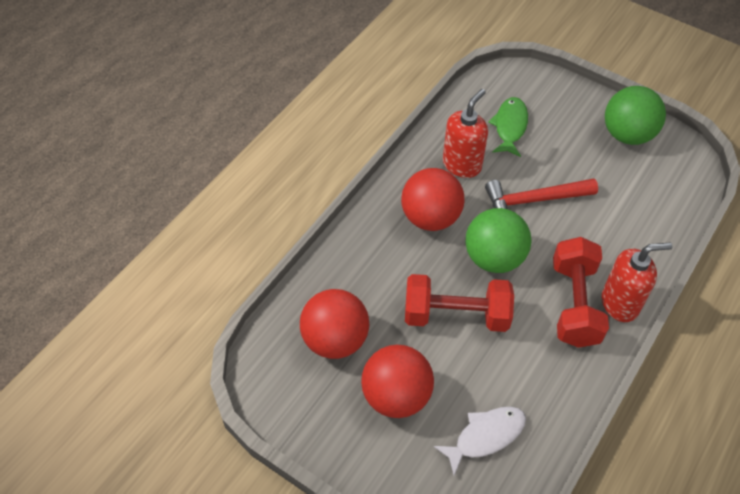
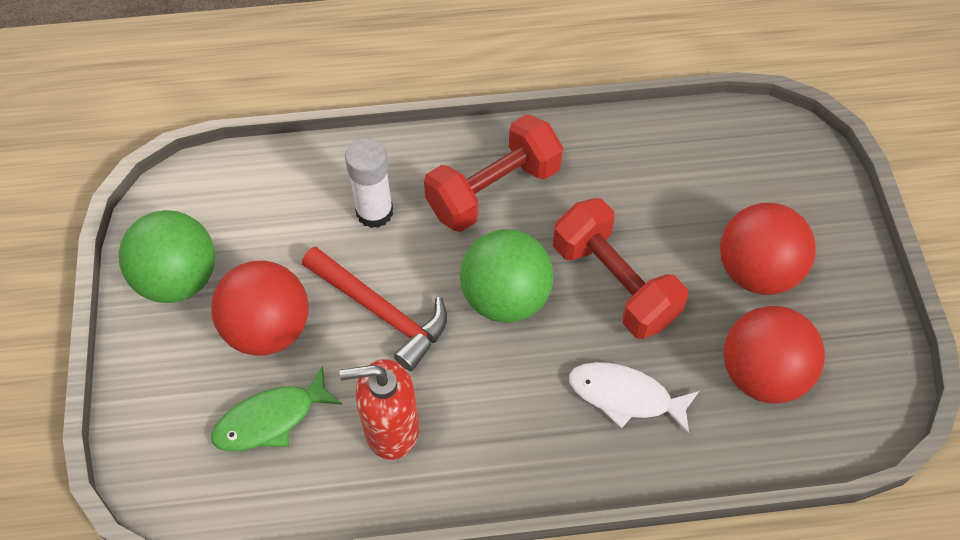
camera: 130 degrees left, 5 degrees up
(430, 218) = (510, 402): red ball -> red ball (268, 329)
(485, 436) = (713, 174): white fish -> white fish (625, 396)
(605, 237) = (374, 212): none -> white glue stick
(620, 303) = (454, 154): red soap dispenser -> none

